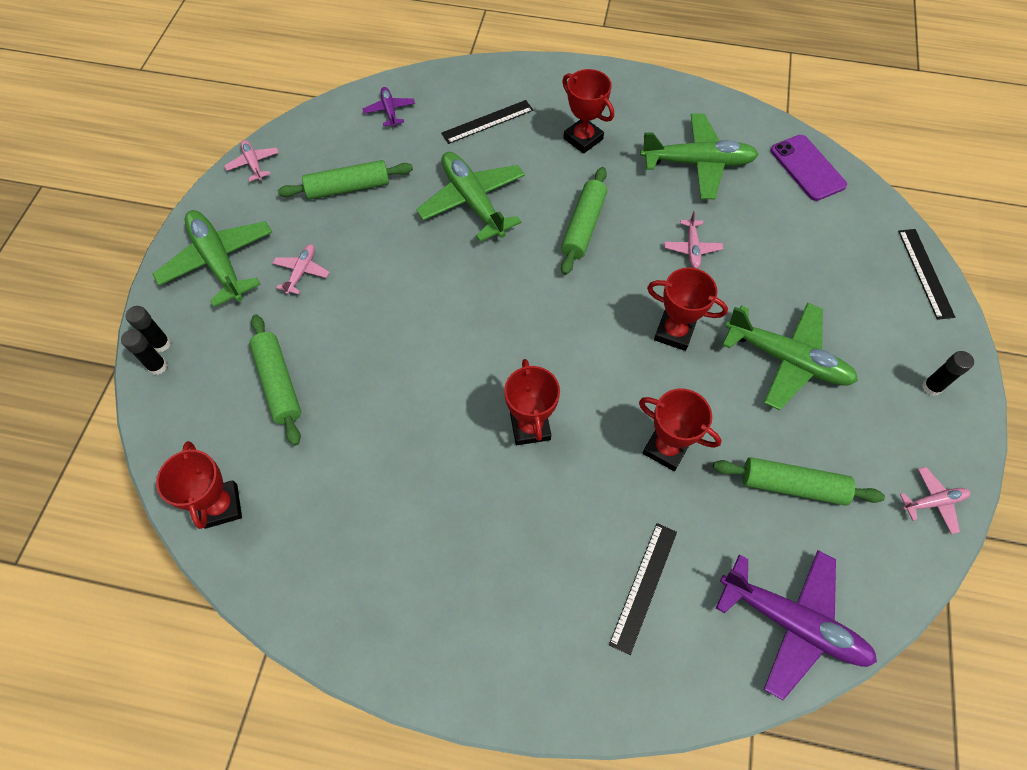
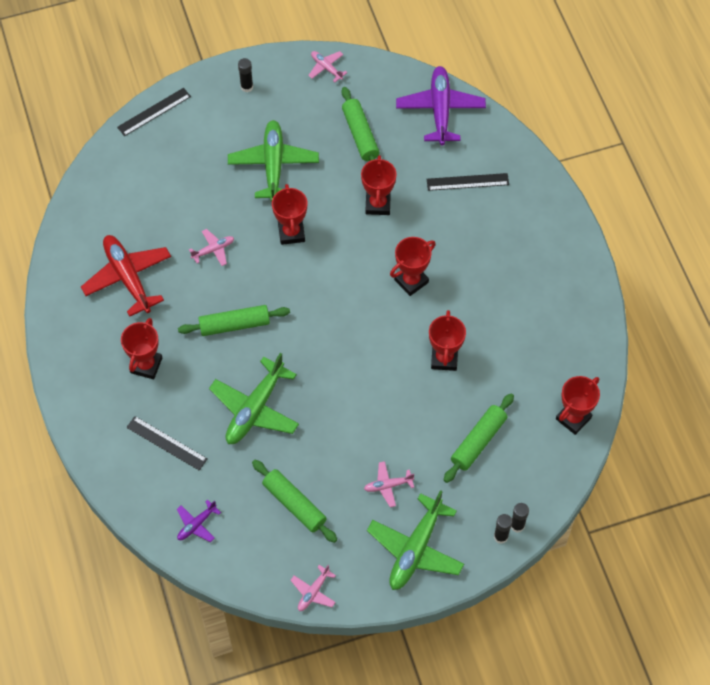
camera: 120 degrees left, 0 degrees up
(403, 405) = (444, 358): none -> red trophy
(698, 163) = (128, 277): green plane -> red plane
(807, 168) = (92, 207): purple phone -> none

